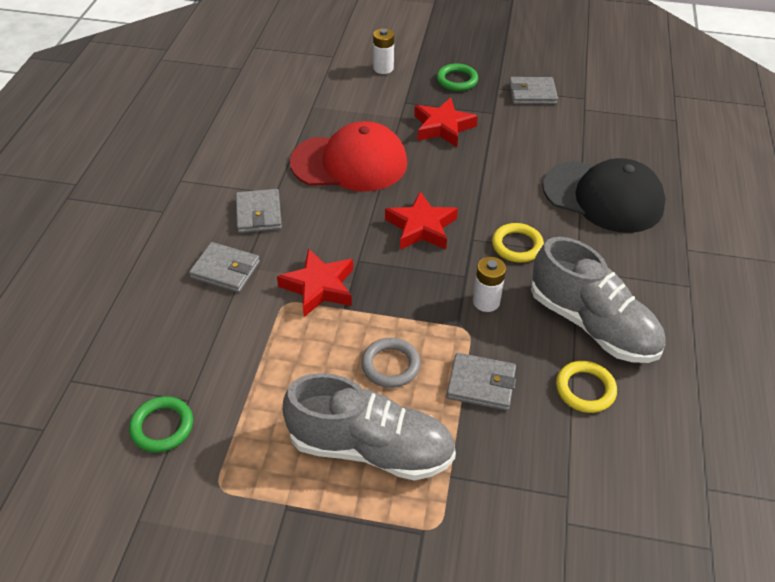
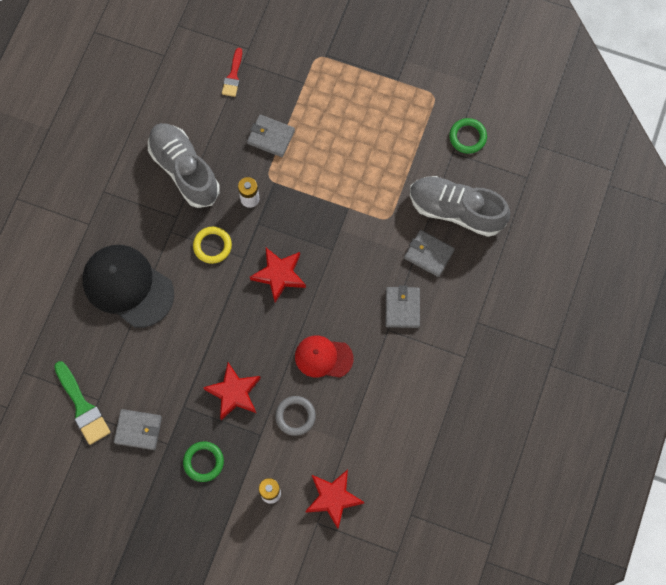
camera: 170 degrees left, 25 degrees up
(319, 287) = (363, 229): red star -> red star (333, 498)
(349, 163) = (323, 357): red cap -> red cap, size x0.59
(371, 448) = (346, 106): grey shoe -> grey shoe (456, 210)
(390, 365) = (324, 158): grey ring -> grey ring (295, 416)
(574, 469) = (233, 76): none -> red brush
(585, 389) = (207, 124): yellow ring -> none
(598, 103) = (82, 407): none -> green brush

